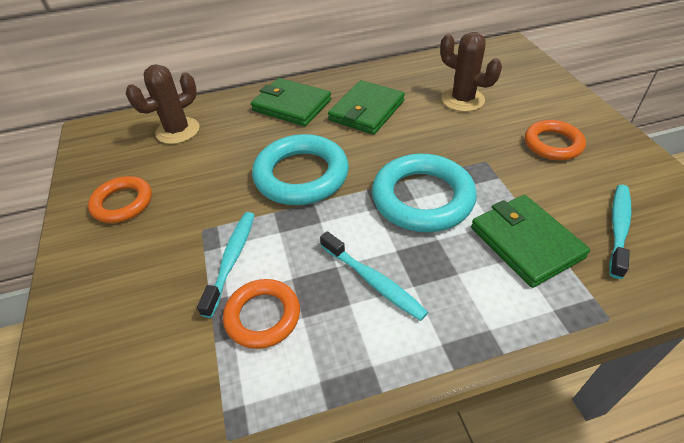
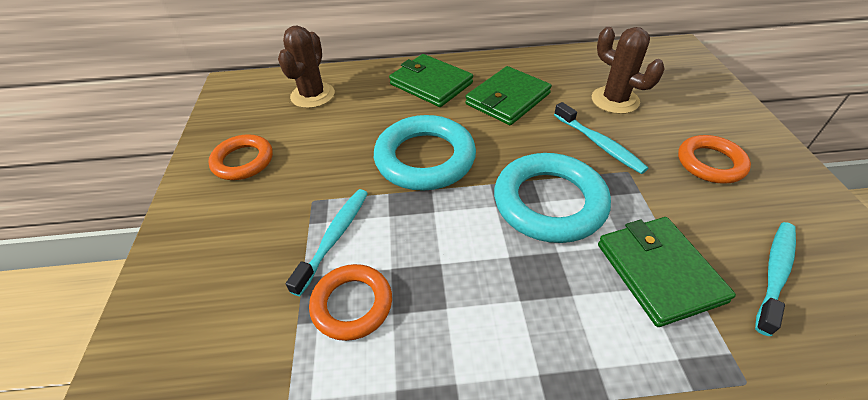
camera: 10 degrees right, 0 degrees up
(178, 131) = (313, 95): brown cactus -> brown cactus turned 45 degrees counterclockwise
(373, 281) = (477, 287): turquoise toothbrush -> turquoise toothbrush (599, 144)

